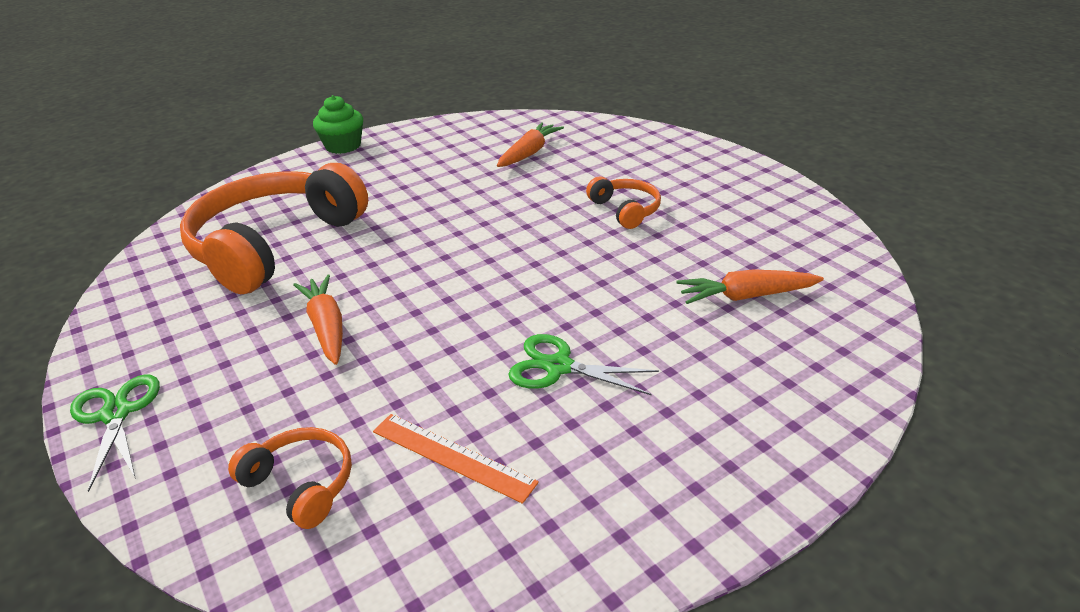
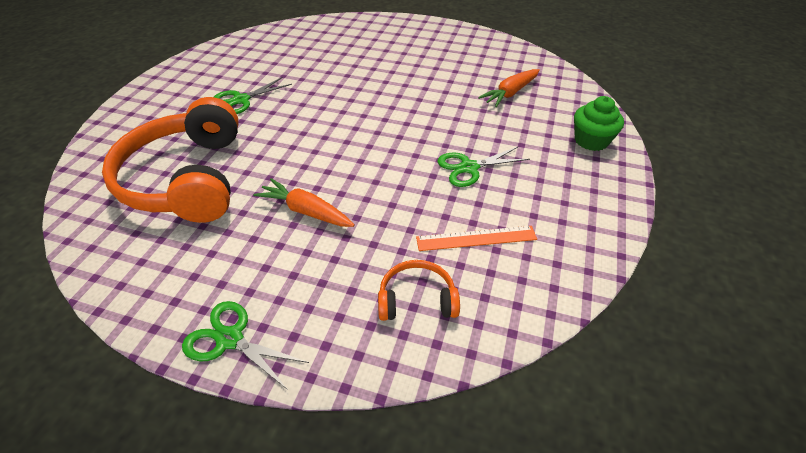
camera: 40 degrees left, 10 degrees up
(343, 146) = (141, 92): green cupcake -> green cupcake (591, 140)
(417, 184) = (241, 100): none -> green scissors
(529, 153) = (293, 55): orange carrot -> none
(625, 210) = (396, 70): orange headphones -> none

